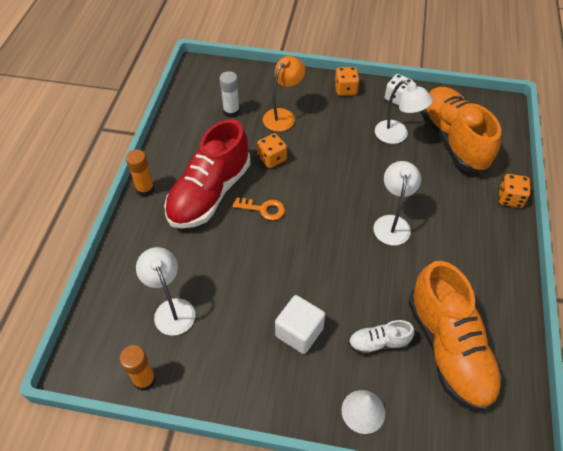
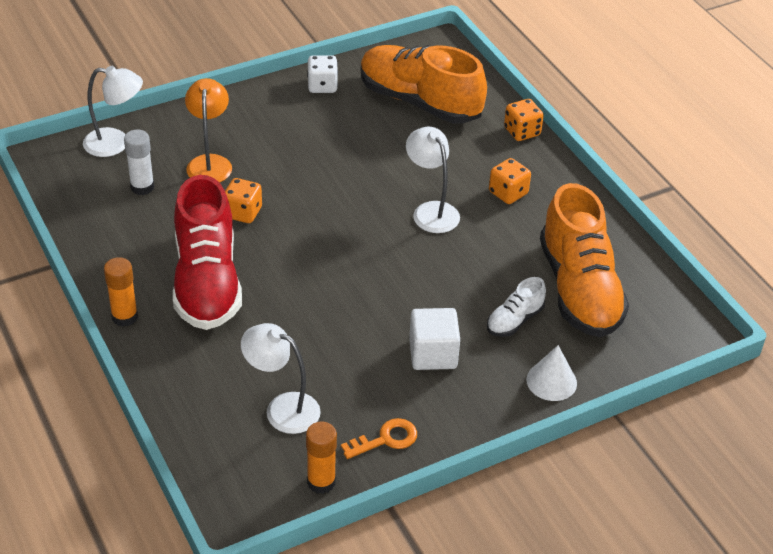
camera: 40 degrees left, 10 degrees down
(263, 209) = (284, 266): orange key -> orange key (386, 439)
(345, 89) = (255, 102): orange dice -> orange dice (508, 193)
(397, 135) = (358, 124): white lamp -> white lamp (116, 143)
(449, 348) = (579, 289): orange shoe -> orange shoe turned 45 degrees clockwise

